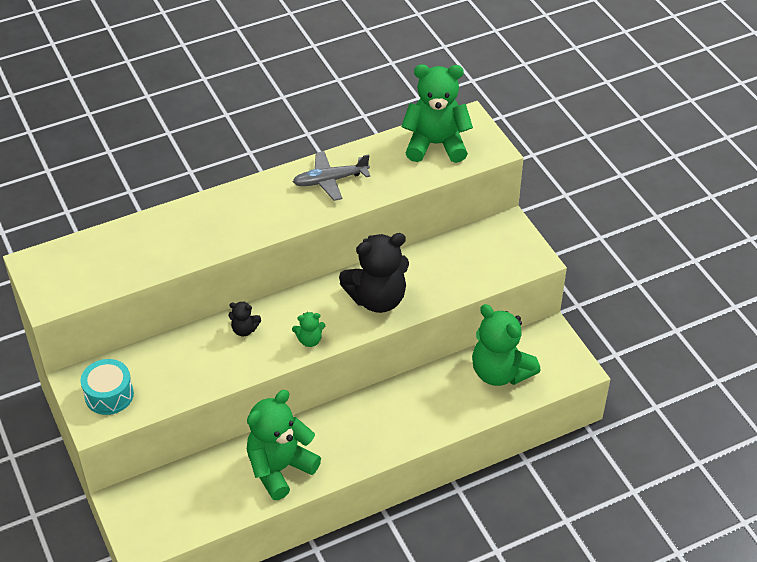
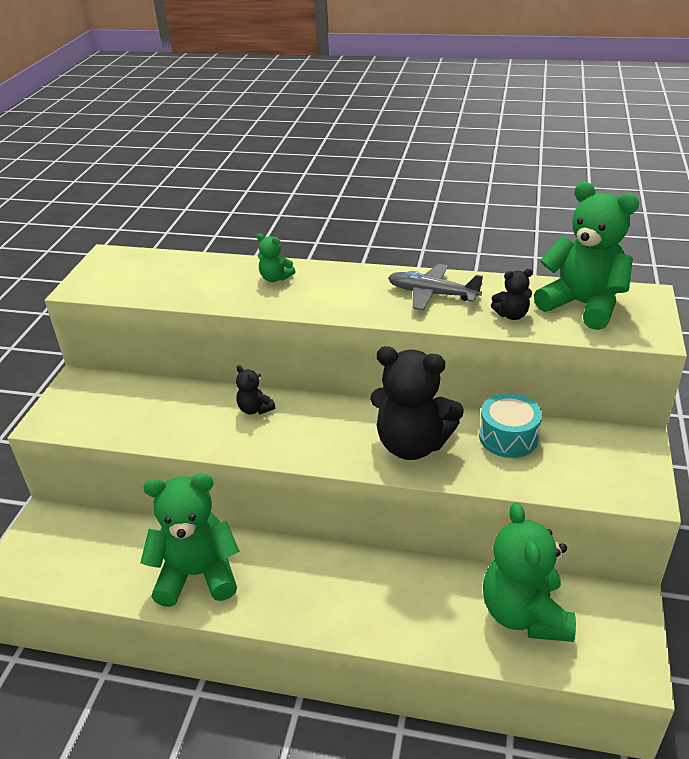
camera: 40 degrees right, 10 degrees down
(109, 395) = (85, 405): turquoise drum -> turquoise drum (508, 437)
(309, 340) = (303, 449): green teddy bear -> green teddy bear (275, 278)
(398, 174) = (511, 315): none -> black teddy bear

